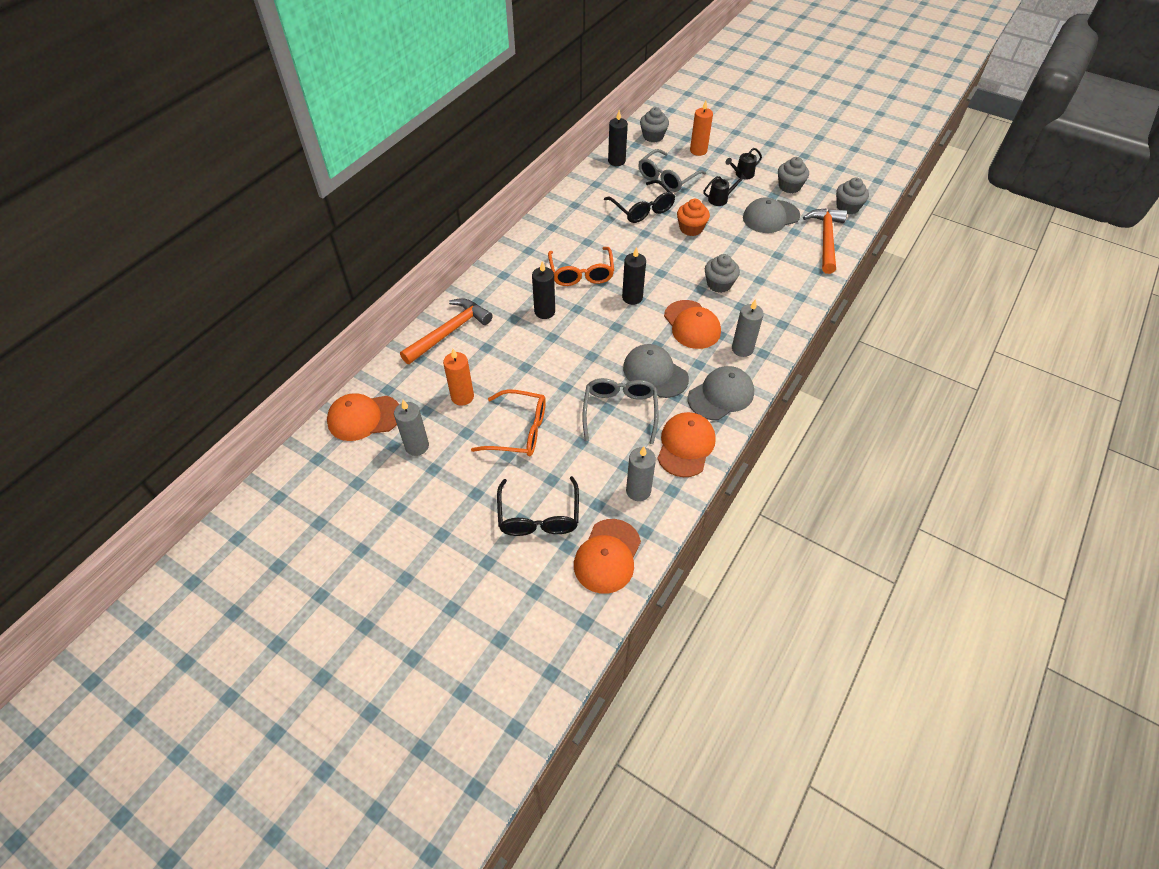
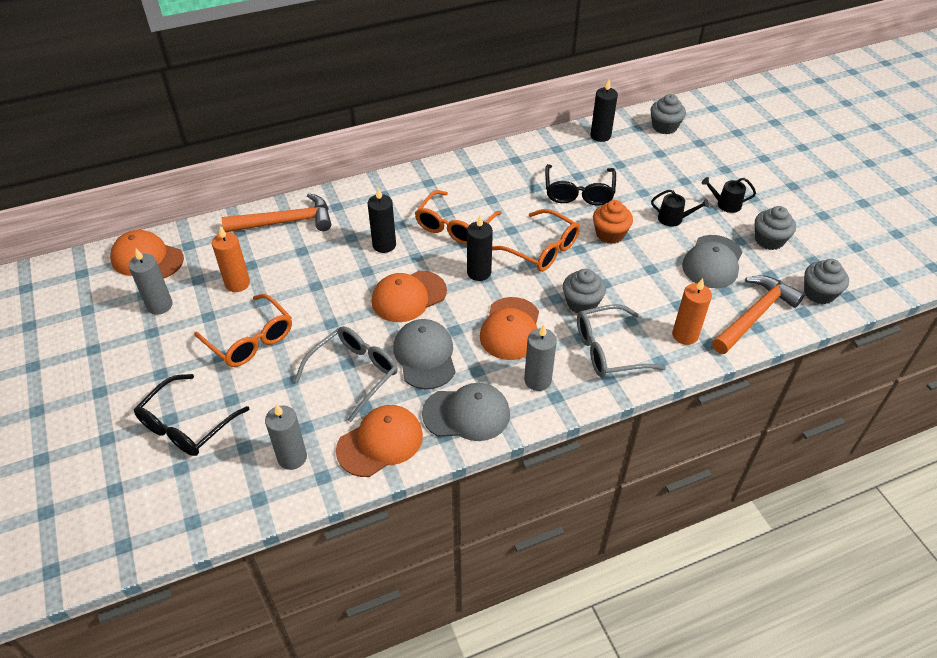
camera: 35 degrees right, 5 degrees down
(607, 556) = (203, 500): orange cap -> orange cap (408, 296)
(658, 260) = (542, 249): none -> orange glasses
(667, 178) = (637, 173): grey glasses -> grey glasses (608, 350)
(698, 151) = (700, 160): orange candle -> orange candle (685, 335)
(770, 217) = (712, 262): grey cap -> grey cap turned 75 degrees counterclockwise

